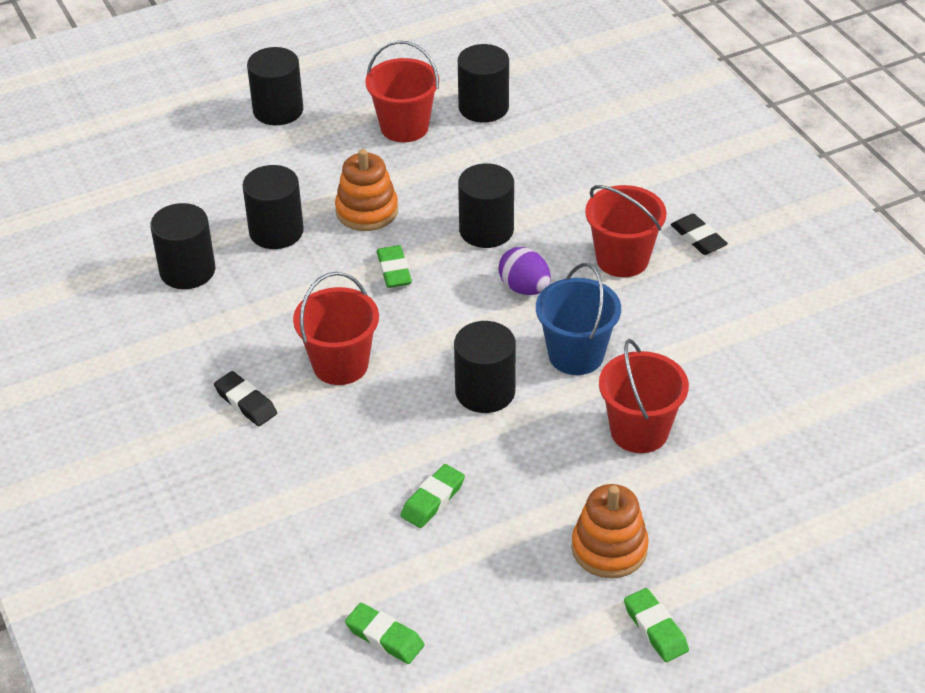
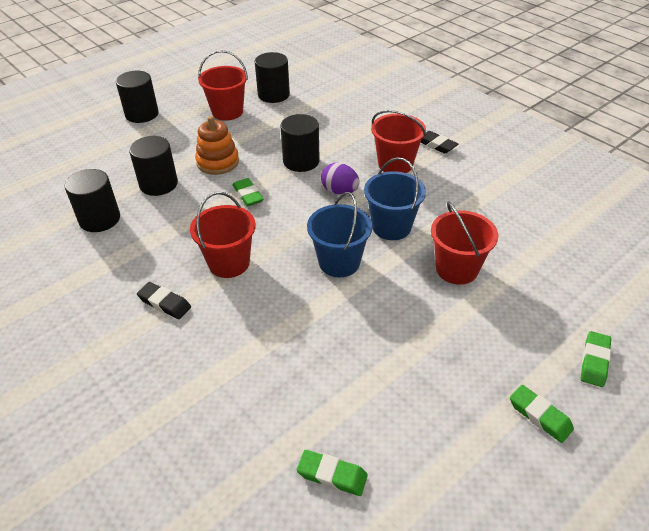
camera: 15 degrees left, 0 degrees up
(433, 500) = (330, 349): green eraser -> green eraser (594, 361)
(485, 391) = (339, 262): black cylinder -> blue bucket
(609, 548) = (475, 358): orange stacking toy -> none

